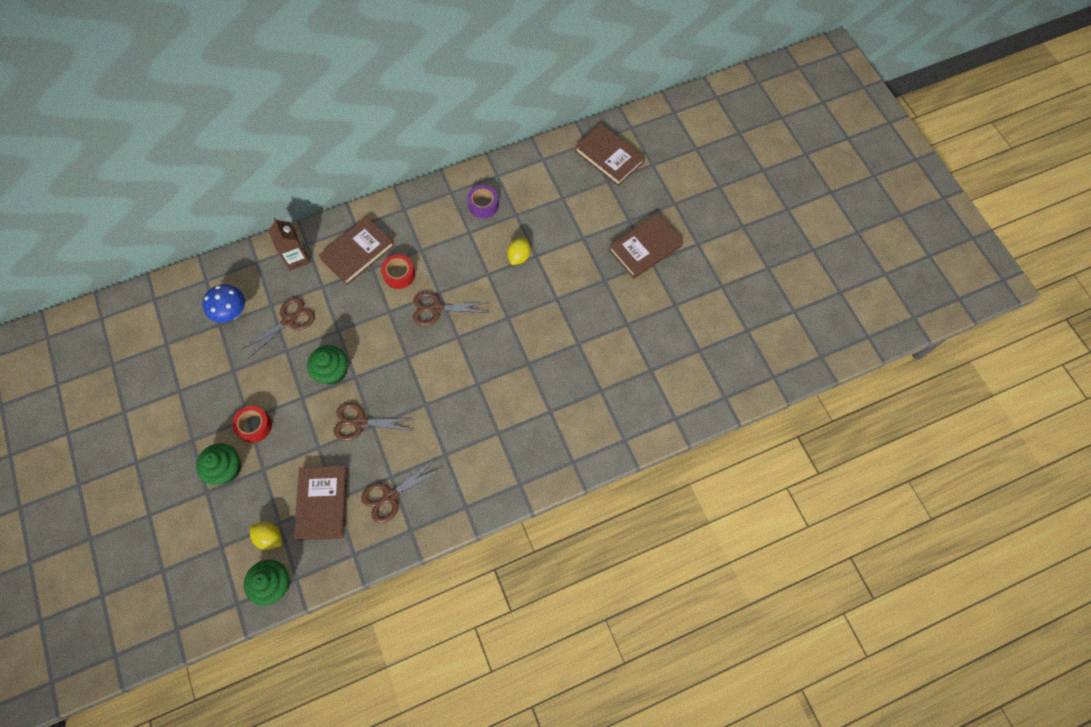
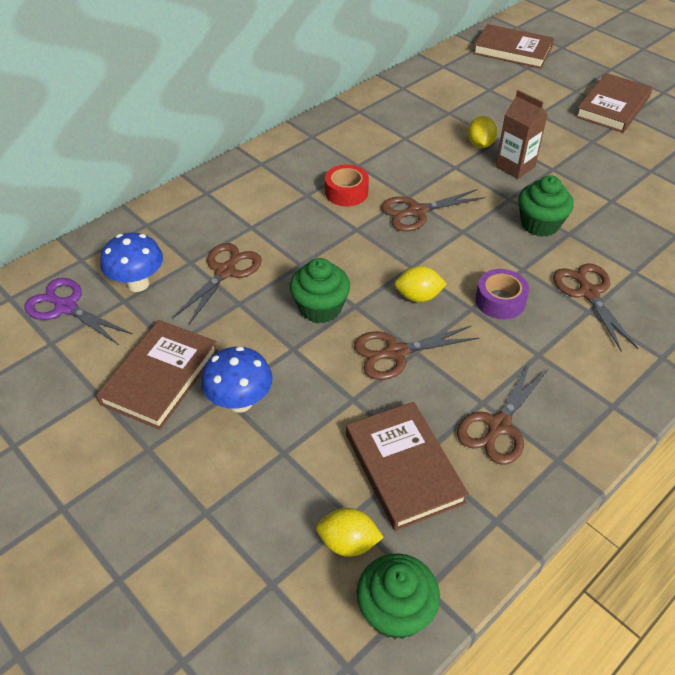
camera: 20 degrees left, 20 degrees down
(184, 318) = (66, 307): none -> purple scissors
(226, 469) = (224, 470): green cupcake -> green cupcake (540, 224)
(254, 426) = (240, 402): red tape -> blue mushroom
(297, 258) = (200, 208): brown carton -> brown carton (515, 167)
(357, 252) = (279, 185): brown book -> brown book (160, 377)
(397, 383) = (418, 296): none -> yellow lemon
(483, 205) = (405, 113): purple tape -> purple tape (500, 301)
(507, 418) = (588, 293): none -> brown scissors

